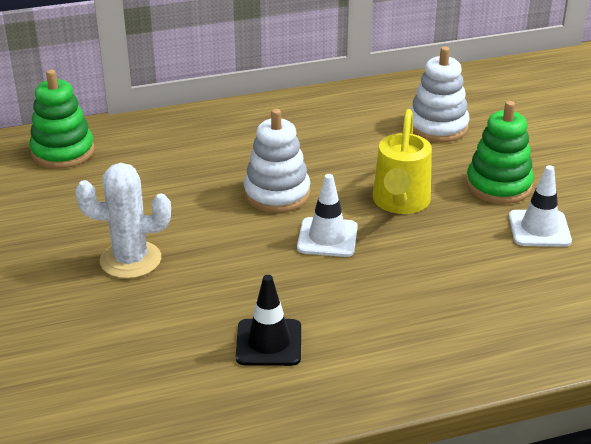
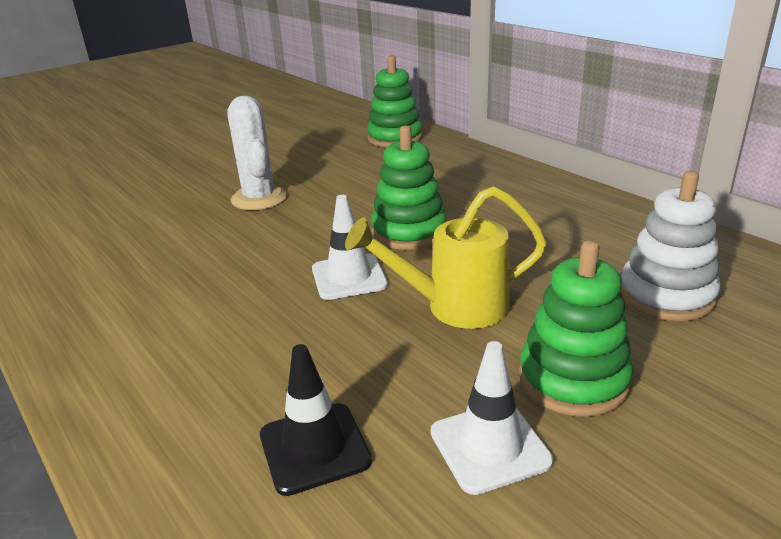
camera: 70 degrees right, 5 degrees down
(269, 343) = (154, 288): black traffic cone -> black traffic cone (314, 448)
(277, 194) = (409, 232): white stacking toy -> green stacking toy

